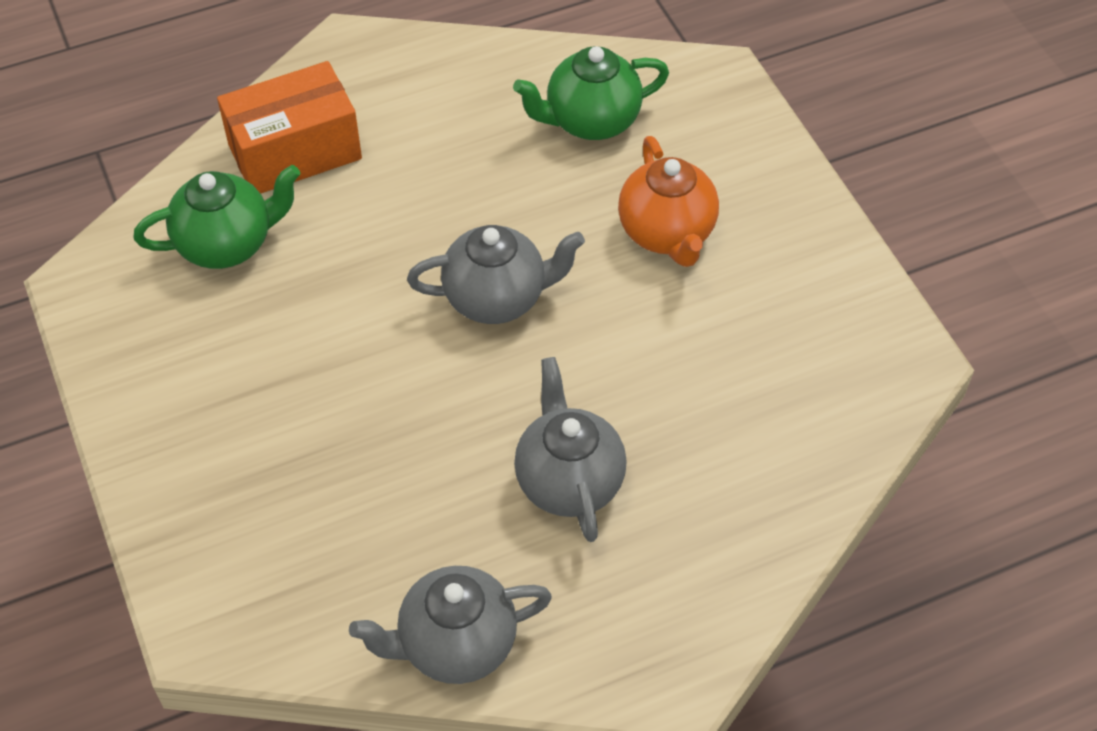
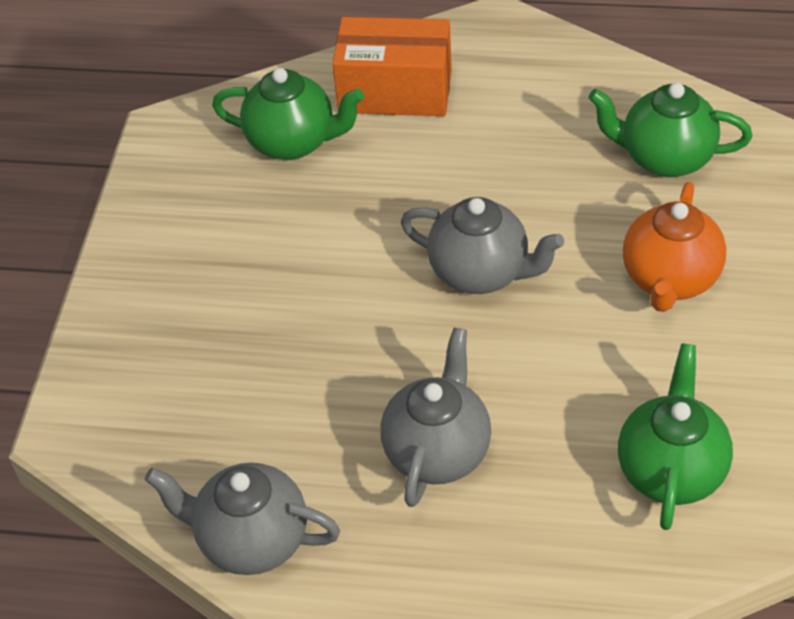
camera: 35 degrees right, 5 degrees down
(775, 404) = (671, 470): none -> green teapot

